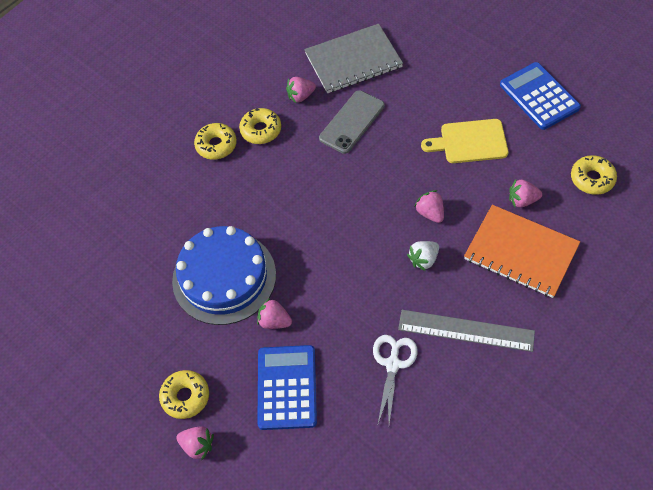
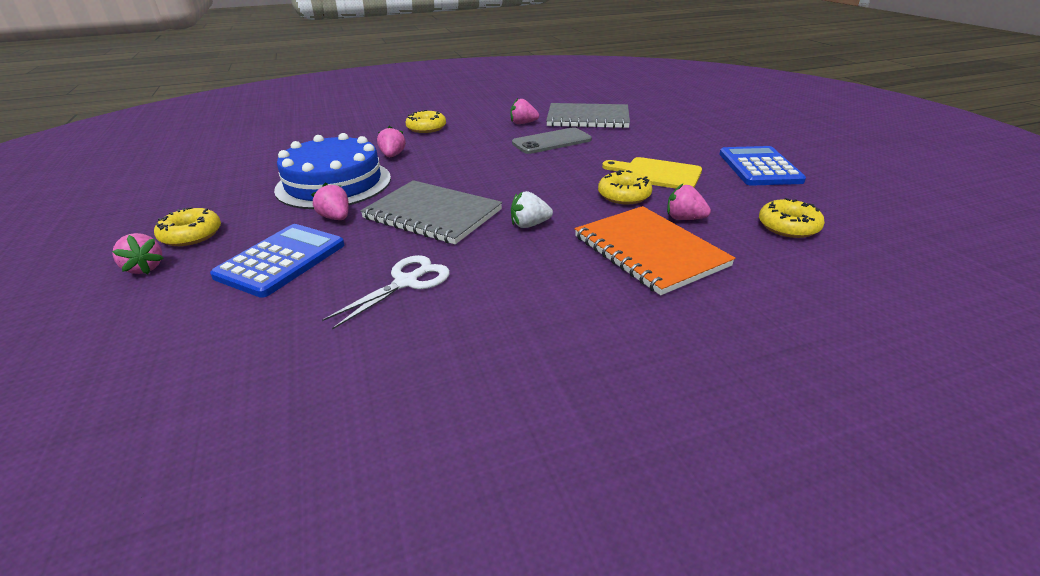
camera: 25 degrees right, 25 degrees down
(261, 130) = (470, 129): yellow donut -> yellow donut (624, 195)
(343, 280) = (432, 214): none -> grey notebook
(430, 213) = (570, 200): pink strawberry -> pink strawberry (392, 156)
(466, 330) = (520, 286): grey ruler -> none

